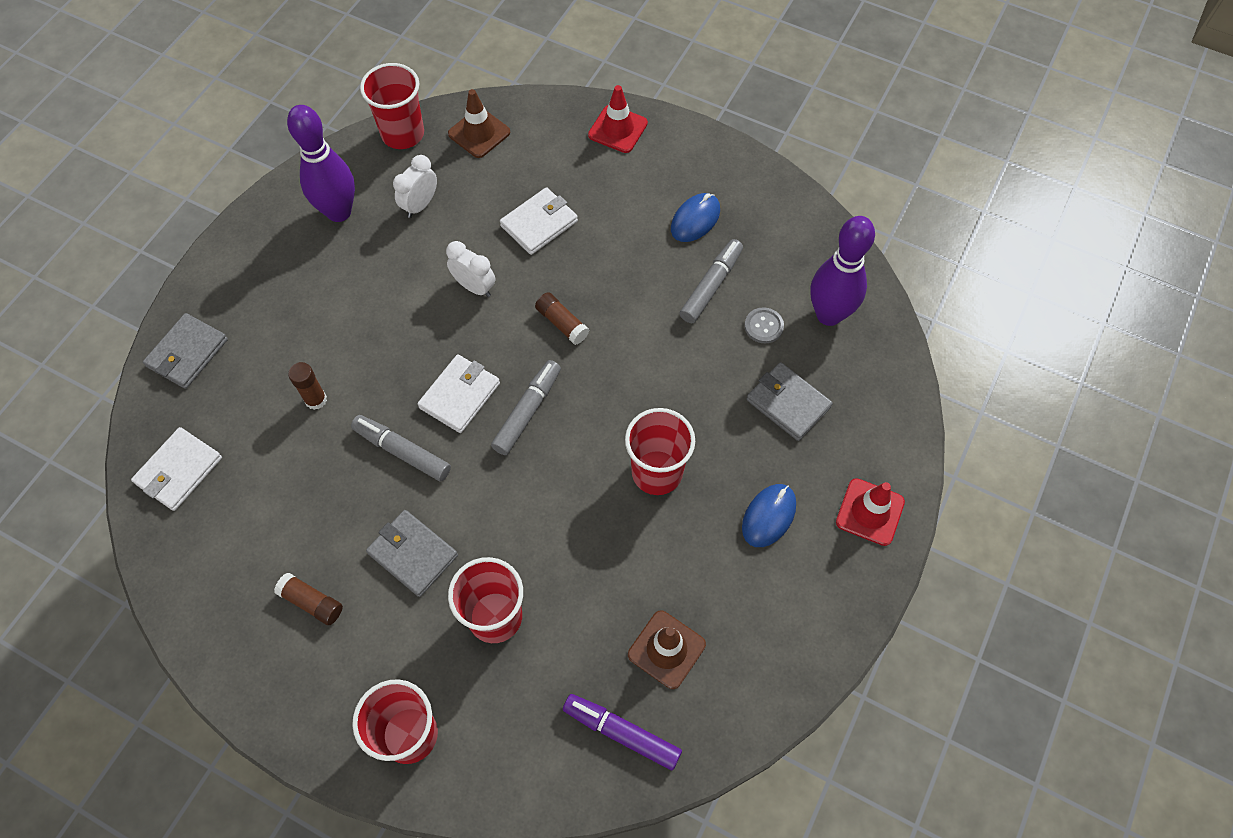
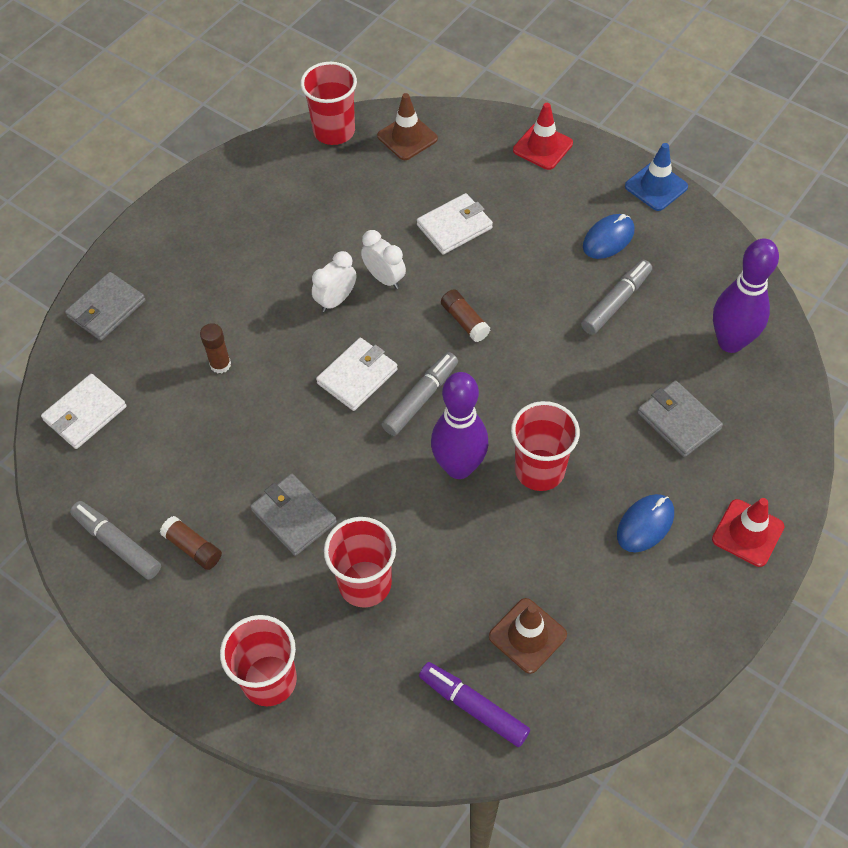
camera: 10 degrees right, 5 degrees down
(339, 212) = (264, 196): purple bowling pin -> purple bowling pin (459, 467)
(402, 451) = (296, 421): grey marker -> grey marker (117, 544)
(420, 205) = (342, 198): white clock -> white clock (336, 300)
(736, 159) = (656, 186): none -> blue traffic cone
(763, 326) = (663, 346): grey button -> none

